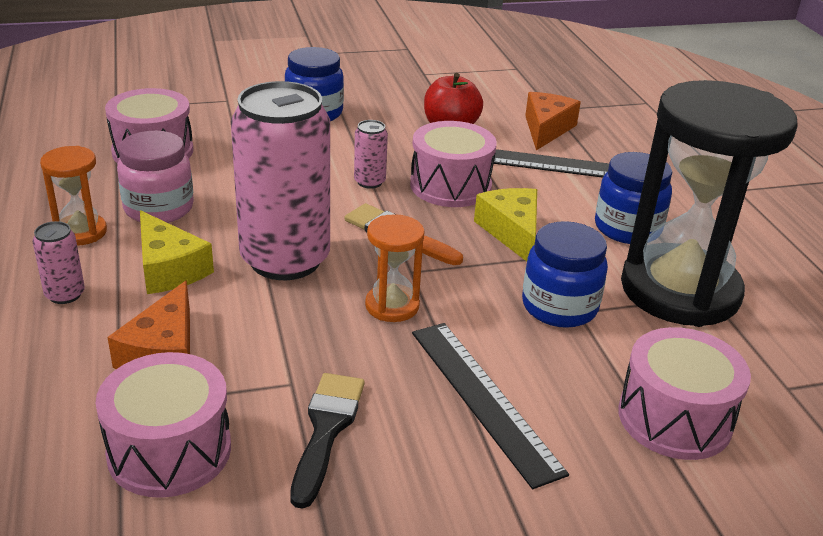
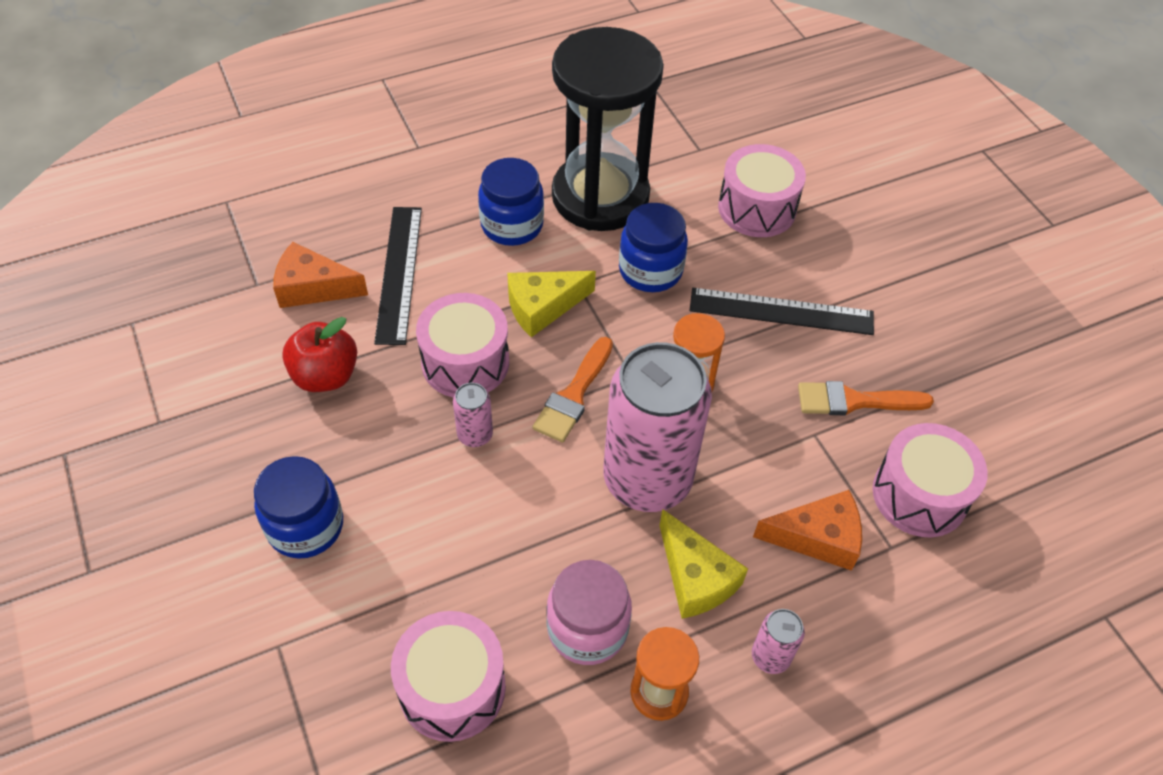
camera: 100 degrees left, 20 degrees up
(169, 268) = (696, 577): yellow cheese -> yellow cheese turned 105 degrees clockwise
(326, 430) = (855, 401): black brush -> orange brush
(484, 399) = (781, 311): black ruler -> black ruler turned 45 degrees clockwise

